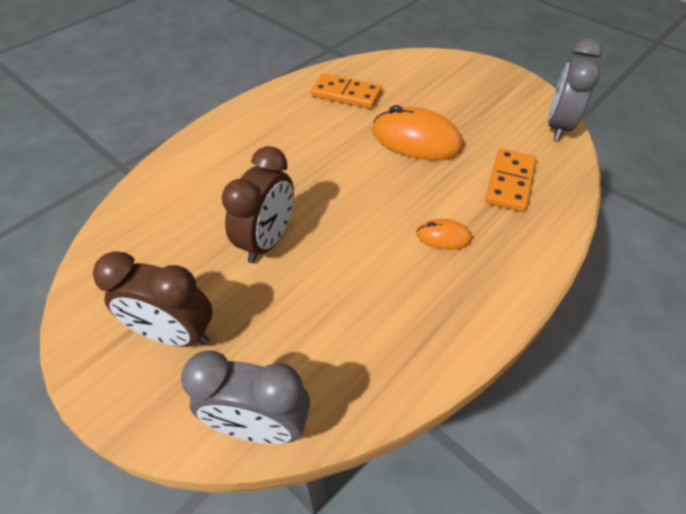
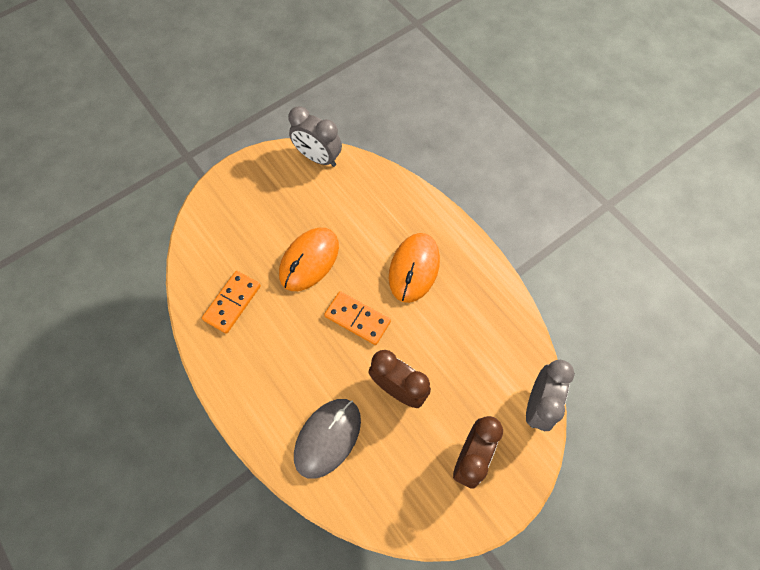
camera: 80 degrees left, 15 degrees up
(202, 185) = (327, 438): none -> grey mouse
(443, 236) = (414, 268): orange mouse -> orange mouse, size x2.01
(509, 182) = (371, 211): orange domino -> orange domino (357, 319)

